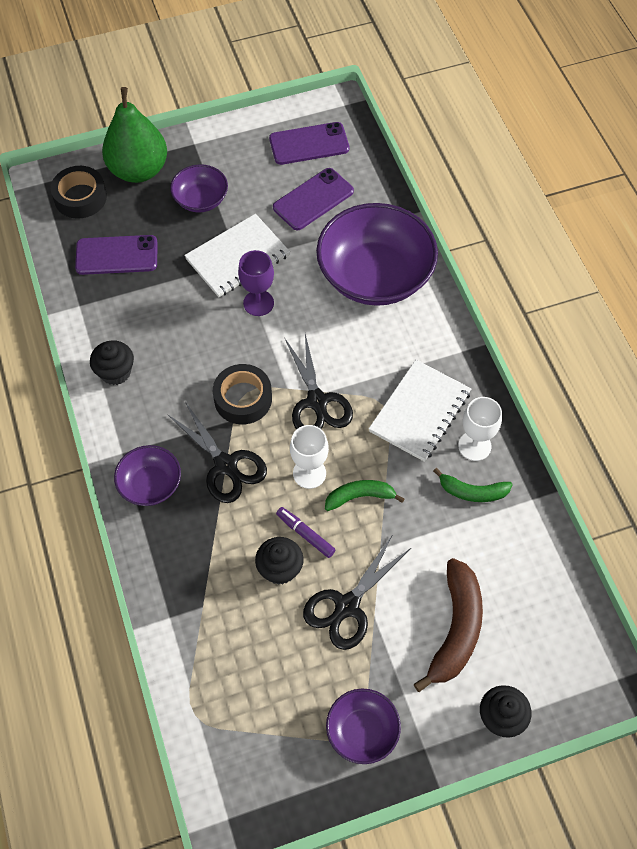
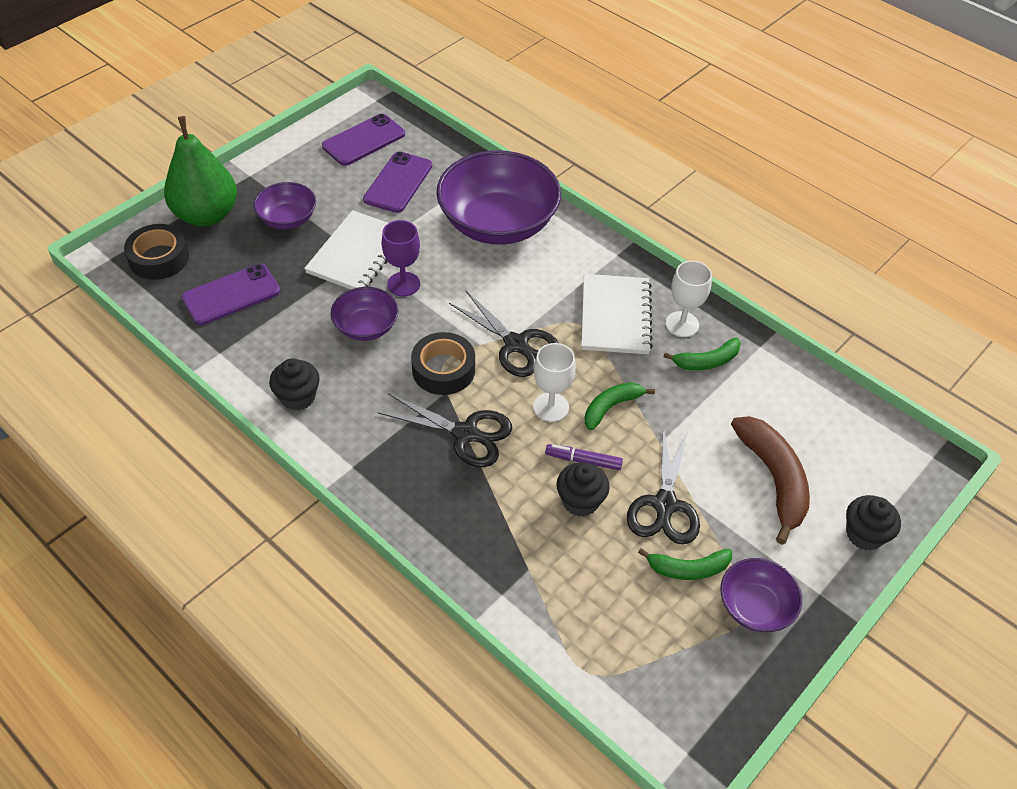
camera: 30 degrees left, 10 degrees down
(150, 484) = (401, 482): purple bowl -> purple bowl (366, 327)
(329, 671) = (688, 569): none -> green banana

